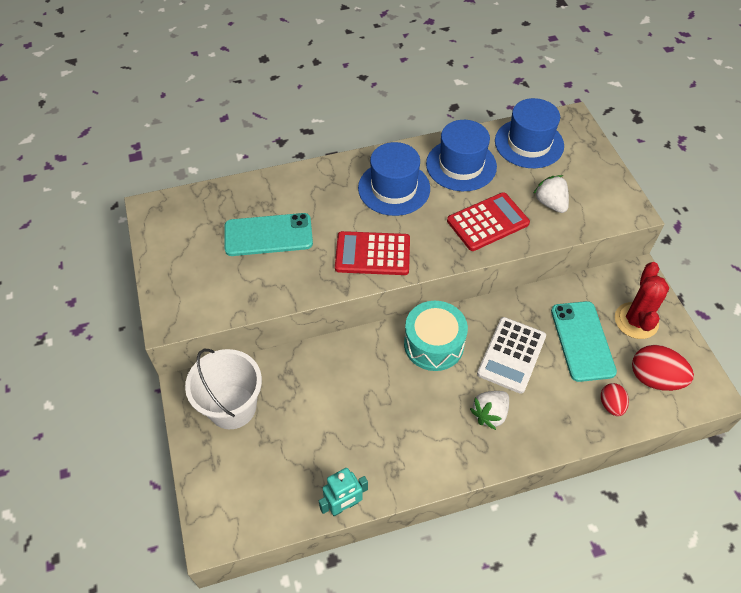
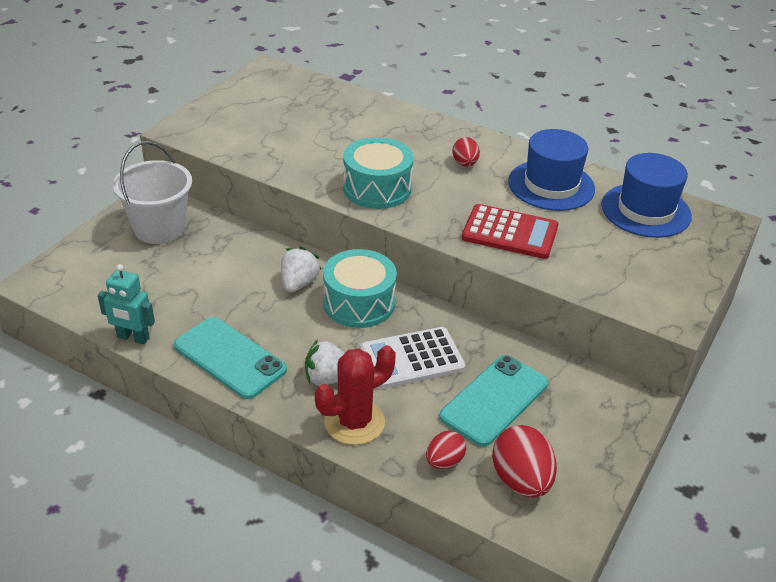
camera: 45 degrees right, 15 degrees down
(268, 235) = (320, 130): turquoise phone -> turquoise phone (230, 358)
(372, 254) = (377, 188): red calculator -> turquoise drum
(394, 188) = (465, 163): blue hat -> red egg
(550, 203) = (594, 259): white strawberry -> white strawberry (299, 283)
(636, 321) = (575, 429): red cactus -> red cactus (354, 422)

